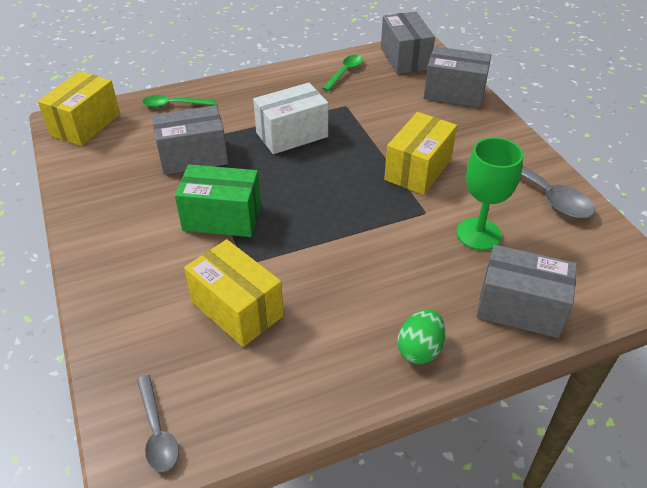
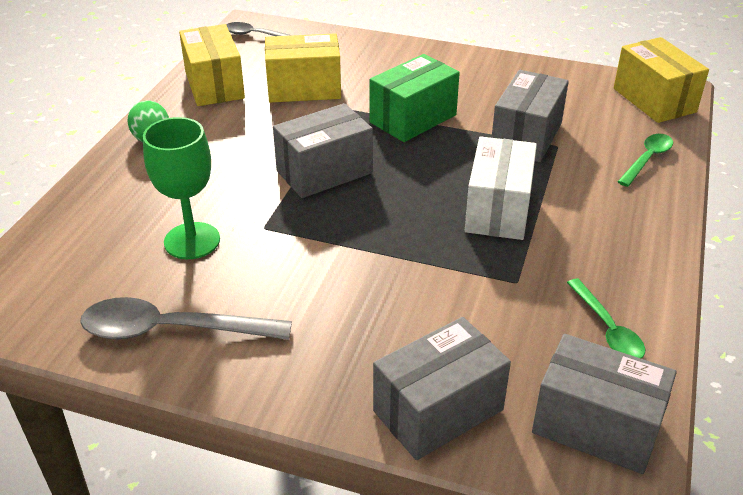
camera: 130 degrees right, 5 degrees down
(418, 169) = (327, 263): yellow box -> yellow box (214, 85)
(520, 308) = (98, 207): grey box -> grey box (324, 172)

